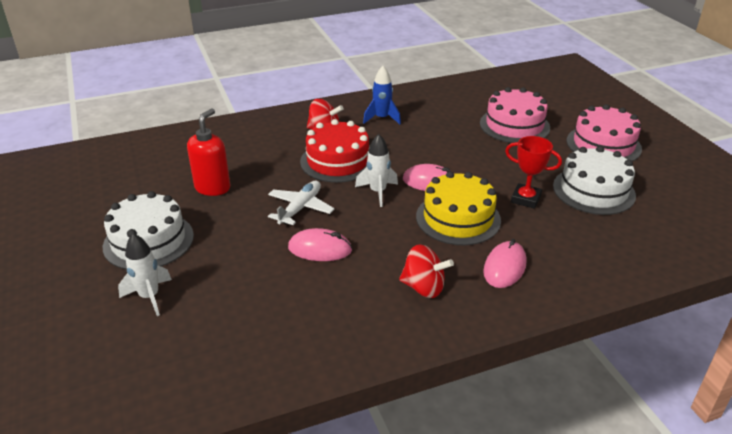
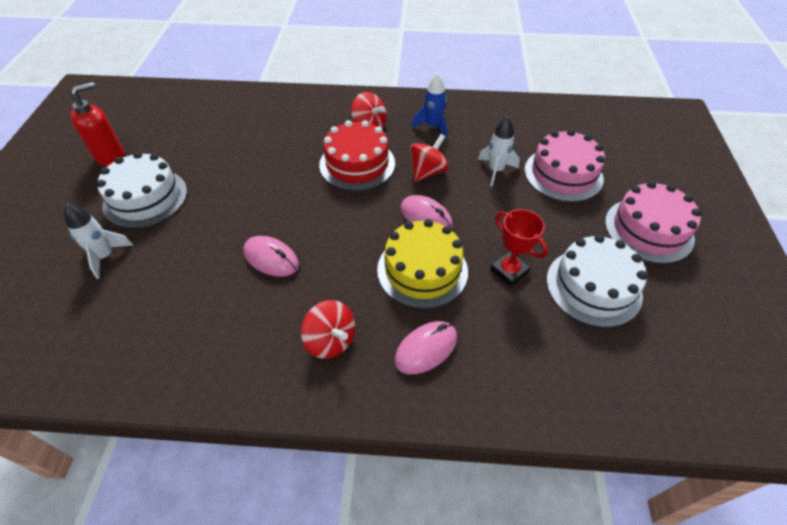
camera: 25 degrees right, 15 degrees up
(213, 187) = (232, 159): red soap dispenser -> red soap dispenser (111, 156)
(300, 208) = (287, 206): white plane -> none
(377, 192) = (368, 212): white rocket -> white rocket (495, 170)
(405, 151) = (427, 172): none -> red spinning top

